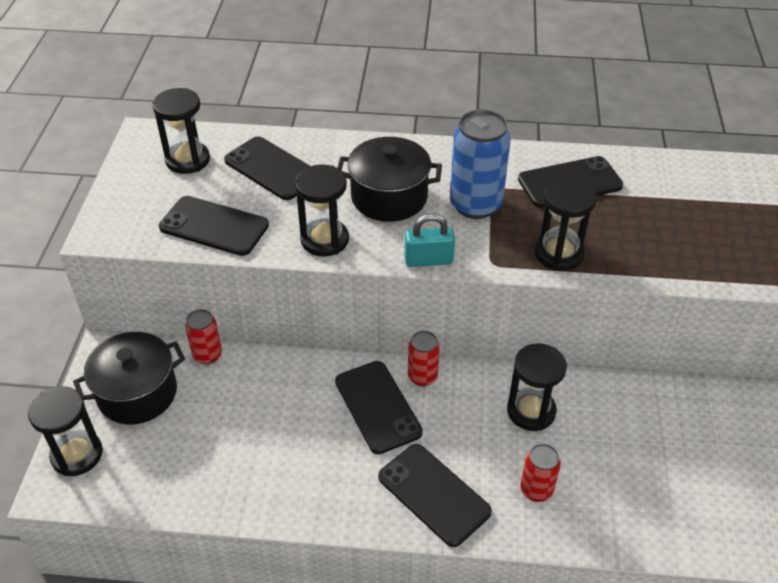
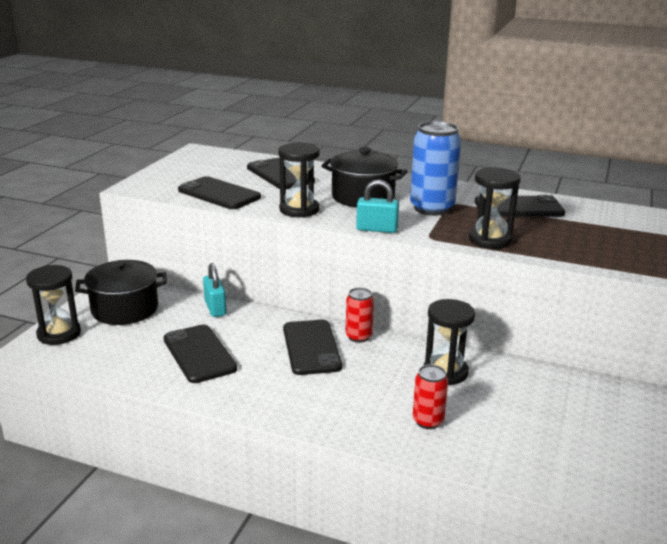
camera: 15 degrees right, 20 degrees down
(188, 160) = (220, 164): black hourglass -> none
(207, 355) = (190, 298): red can -> none
(244, 366) = (215, 308): none -> turquoise padlock
(434, 494) = (333, 407): black phone -> black phone (199, 354)

